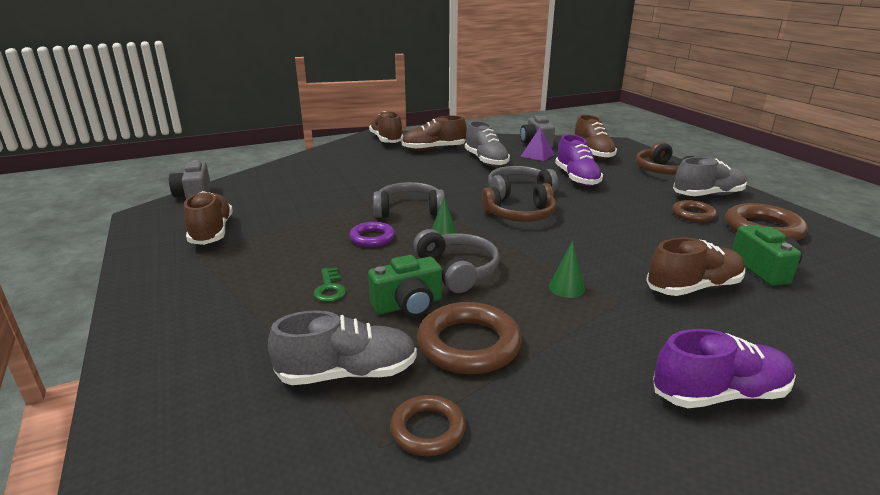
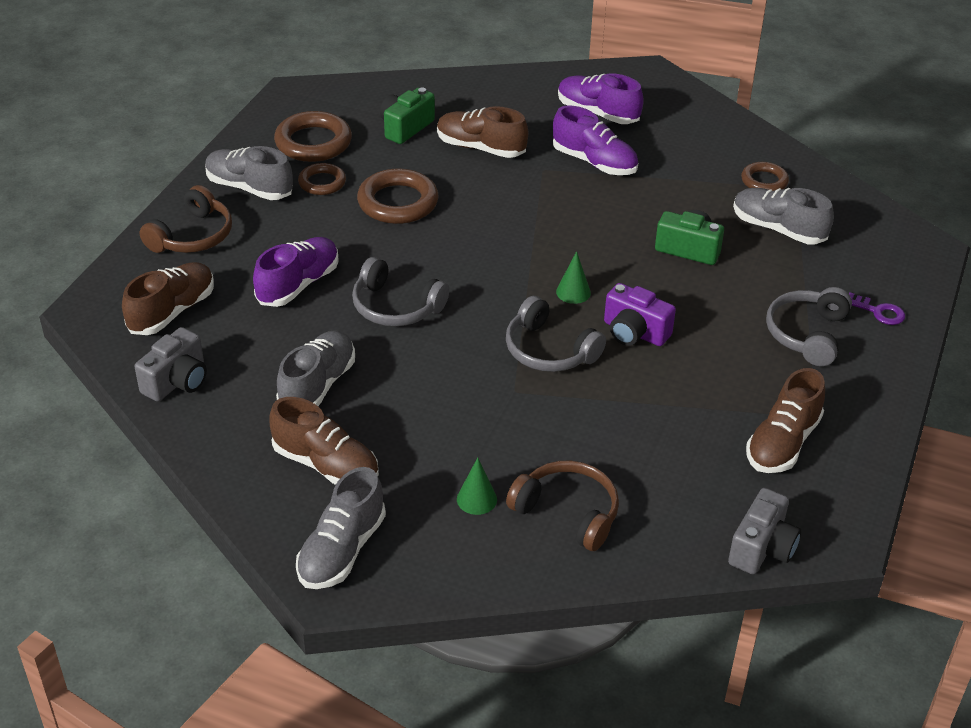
camera: 135 degrees left, 15 degrees up
(173, 346) = (878, 312): none -> purple key
(329, 288) = (730, 297): green key -> none
(372, 238) = (634, 332): purple ring -> purple camera
(386, 140) = (342, 550): brown shoe -> grey shoe
(458, 270) = (611, 255): grey headphones -> grey headphones (807, 334)
(468, 344) = (685, 203): brown ring -> brown ring (398, 202)
(520, 215) = (460, 275): brown headphones -> brown headphones (568, 512)
(537, 155) = (237, 354): purple pyramid -> none
(566, 288) = (561, 196): green cone -> green cone (476, 499)
(605, 333) = (594, 162): none -> purple shoe

